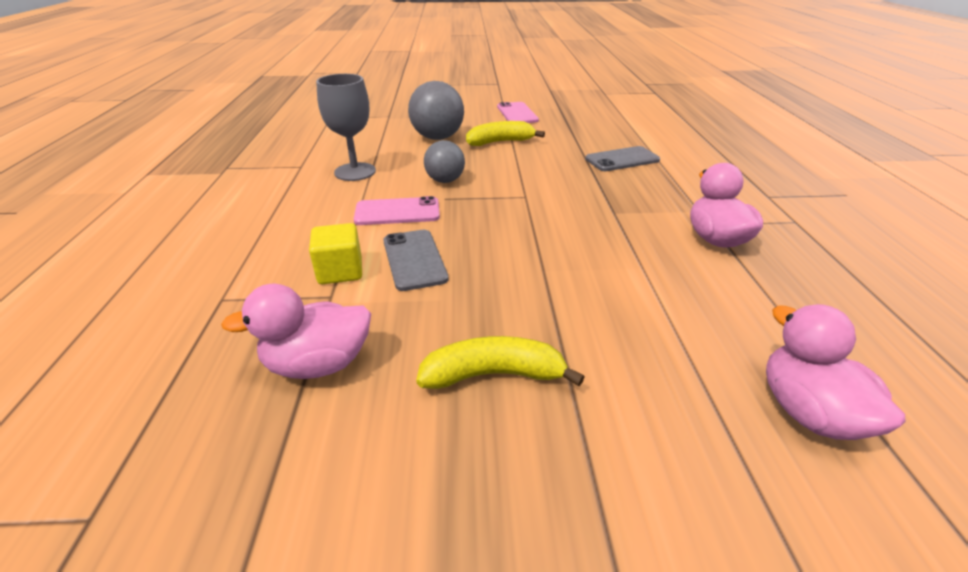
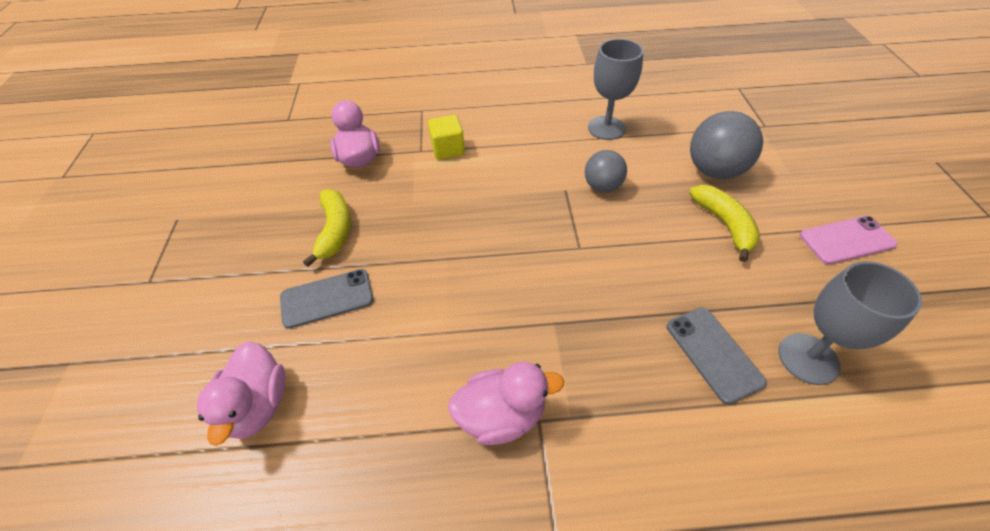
camera: 90 degrees right, 15 degrees up
(397, 212) = (534, 164): pink phone -> none
(414, 259) = (462, 182): grey phone -> grey phone (327, 298)
(615, 136) = (808, 358): none -> grey goblet
(808, 412) = (258, 405): pink duck -> pink duck turned 105 degrees clockwise

